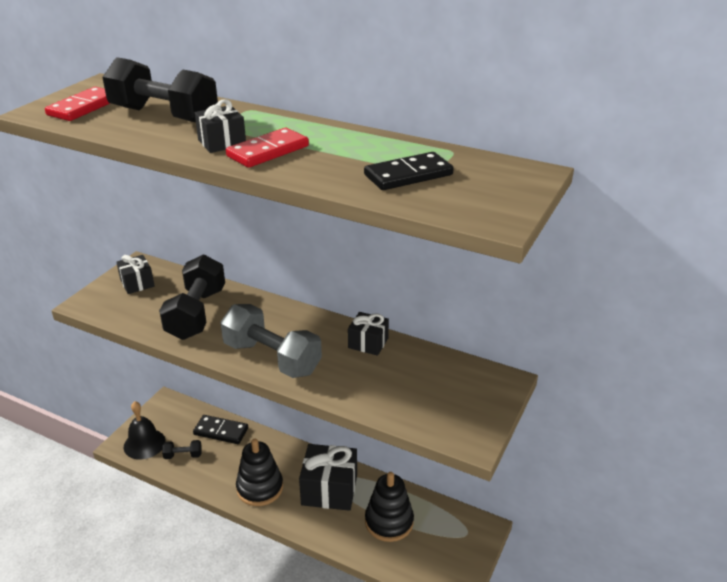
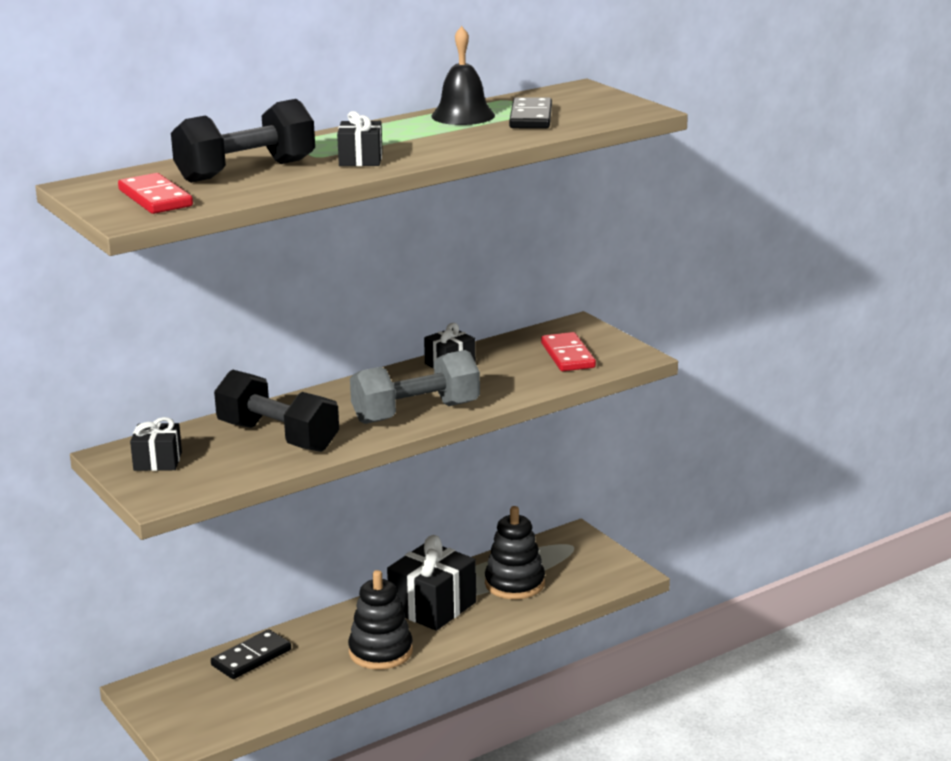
camera: 60 degrees left, 10 degrees down
(144, 444) = (204, 722): black bell -> black bell (463, 115)
(183, 455) = (262, 696): black dumbbell -> none
(268, 151) = (409, 148): red domino -> red domino (567, 355)

